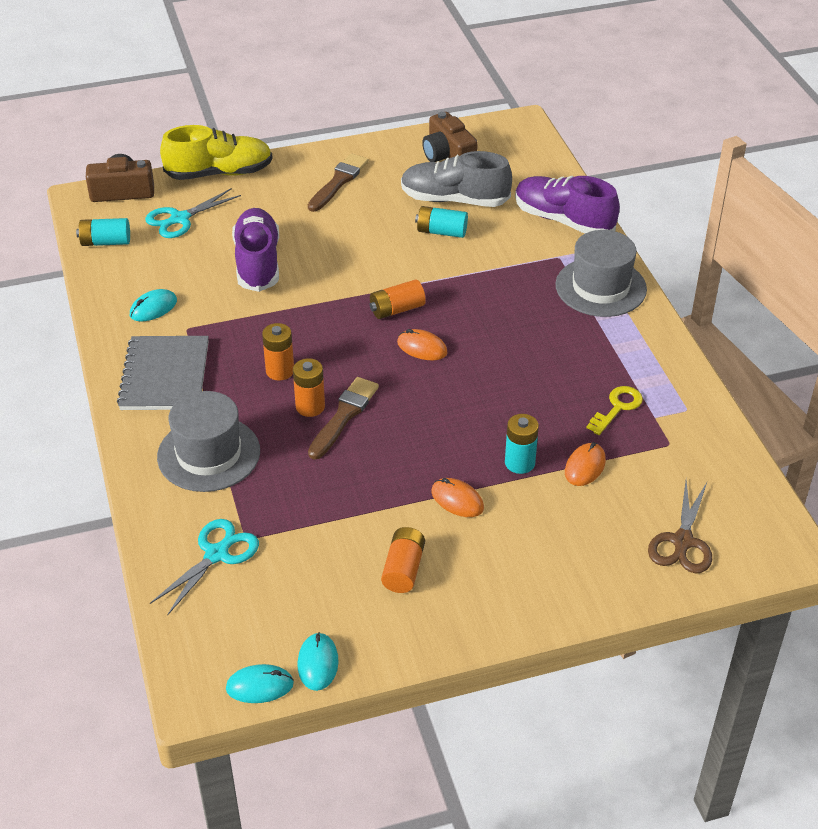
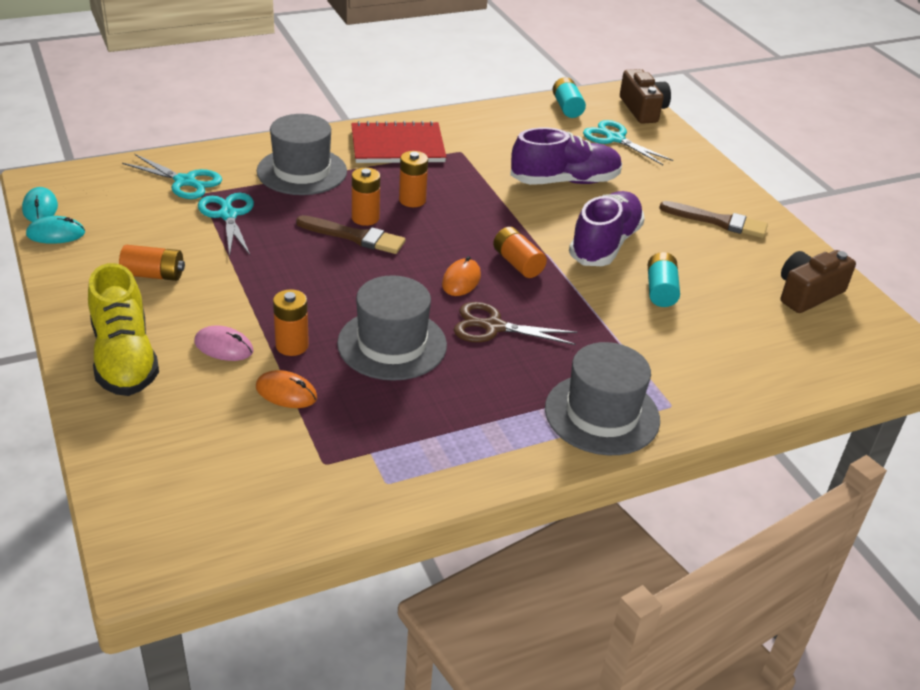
camera: 80 degrees right, 5 degrees down
(153, 308) = (484, 135): turquoise mouse -> none
(165, 375) = (397, 146): grey notebook -> red notebook
(219, 173) = (695, 154): yellow shoe -> yellow shoe (124, 358)
(293, 514) = (228, 215): none -> turquoise scissors
(454, 200) = (724, 299): grey shoe -> none
(457, 500) = (240, 305): orange mouse -> none
(517, 398) = (392, 344): none -> grey hat
(520, 463) = (292, 345): turquoise battery -> orange battery
(522, 510) = (224, 347): none -> pink mouse
(563, 220) = (724, 385): purple shoe -> purple shoe (605, 244)
(617, 408) = (383, 421): yellow key -> none
(682, 541) = (165, 466): brown scissors -> brown scissors (493, 327)

